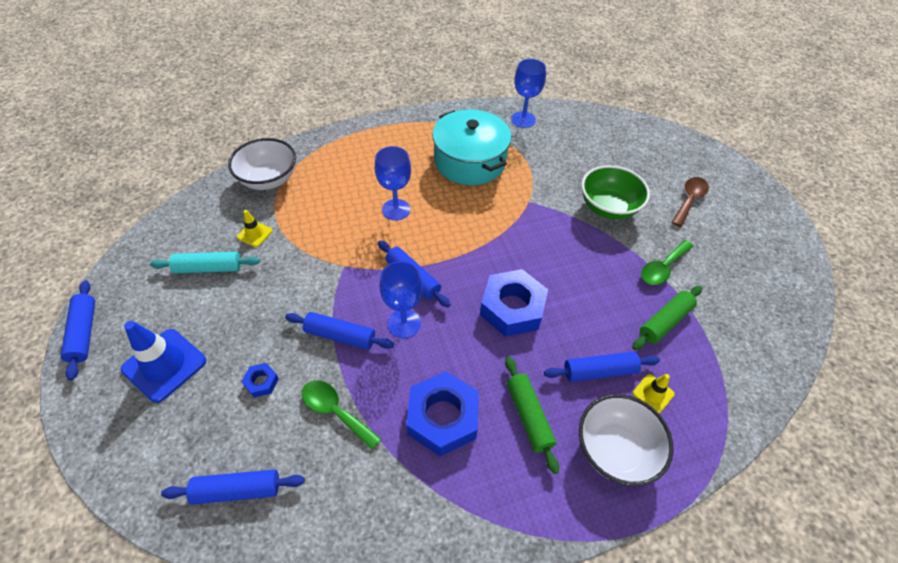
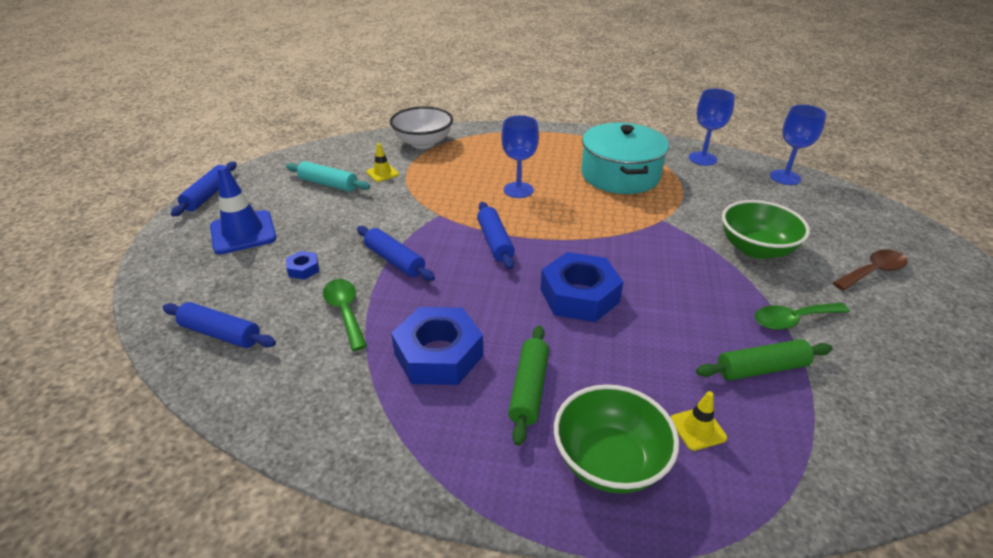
camera: 30 degrees right, 15 degrees down
(404, 323) = (459, 271): blue goblet -> blue goblet (785, 177)
(599, 371) = (642, 382): blue rolling pin -> none
(615, 450) = (609, 461): white bowl -> green bowl

